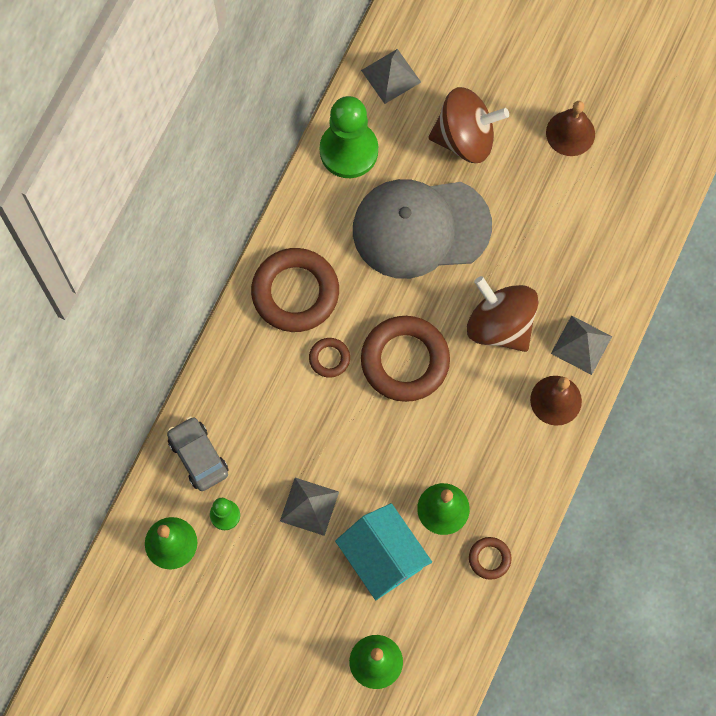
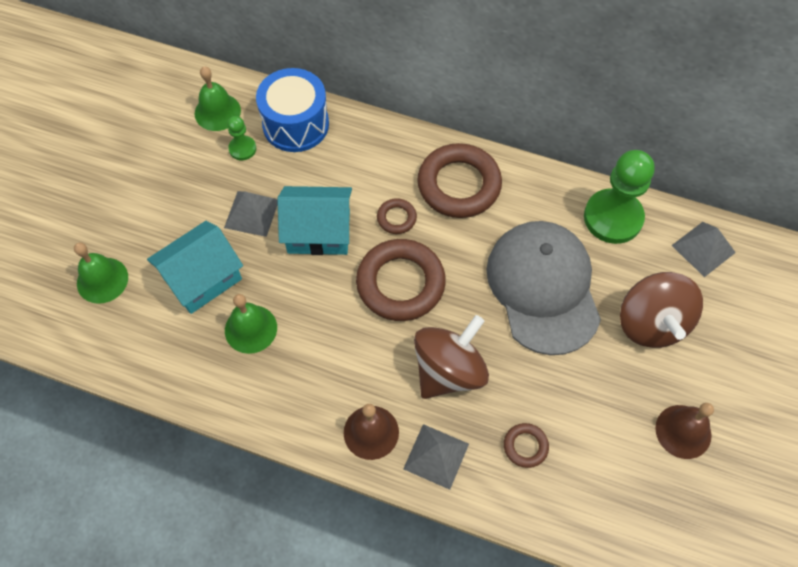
camera: 85 degrees right, 10 degrees down
(198, 456) = (295, 124): grey car -> blue drum
(338, 438) = (319, 232): none -> turquoise house
(489, 558) = (199, 375): brown ring -> brown ring (525, 446)

